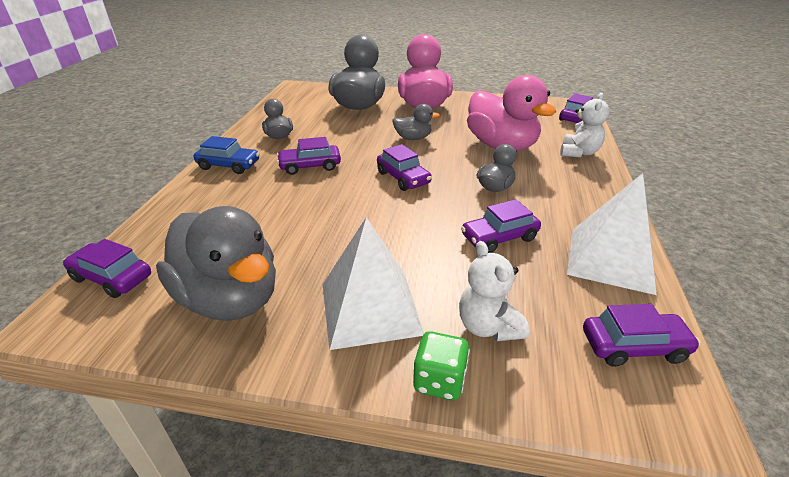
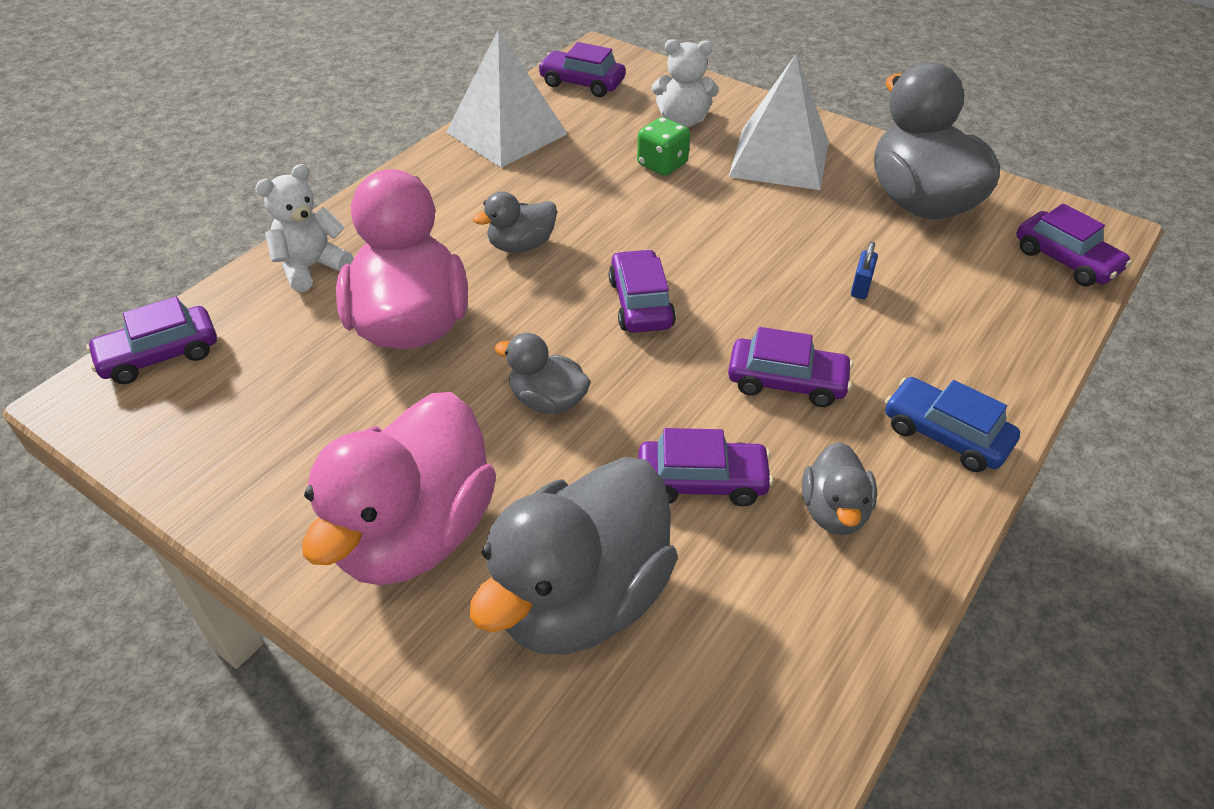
camera: 155 degrees left, 10 degrees up
(277, 217) = (861, 287): none -> blue padlock
(439, 380) = (749, 104): green dice -> green dice (662, 164)
(488, 326) = (683, 120): white teddy bear -> white teddy bear turned 90 degrees clockwise
(499, 237) = (593, 182): purple car -> purple car (702, 481)

